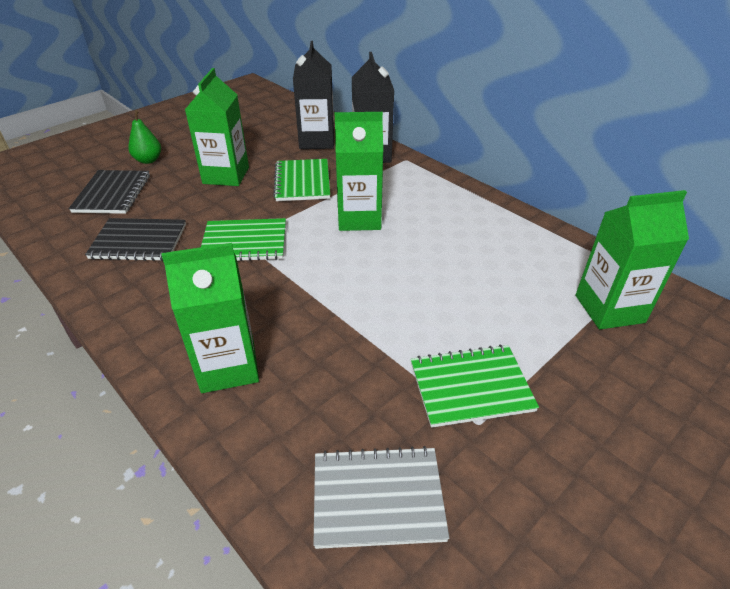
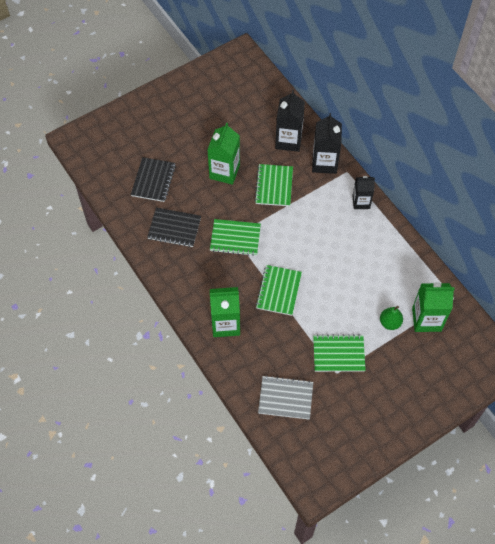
camera: 10 degrees right, 20 degrees up
(148, 160) = (172, 147): green pear -> green pear (390, 323)
(329, 301) = (278, 291): none -> green notebook
(359, 218) = (305, 227): green carton -> none
(436, 185) = (361, 202): none -> black carton

